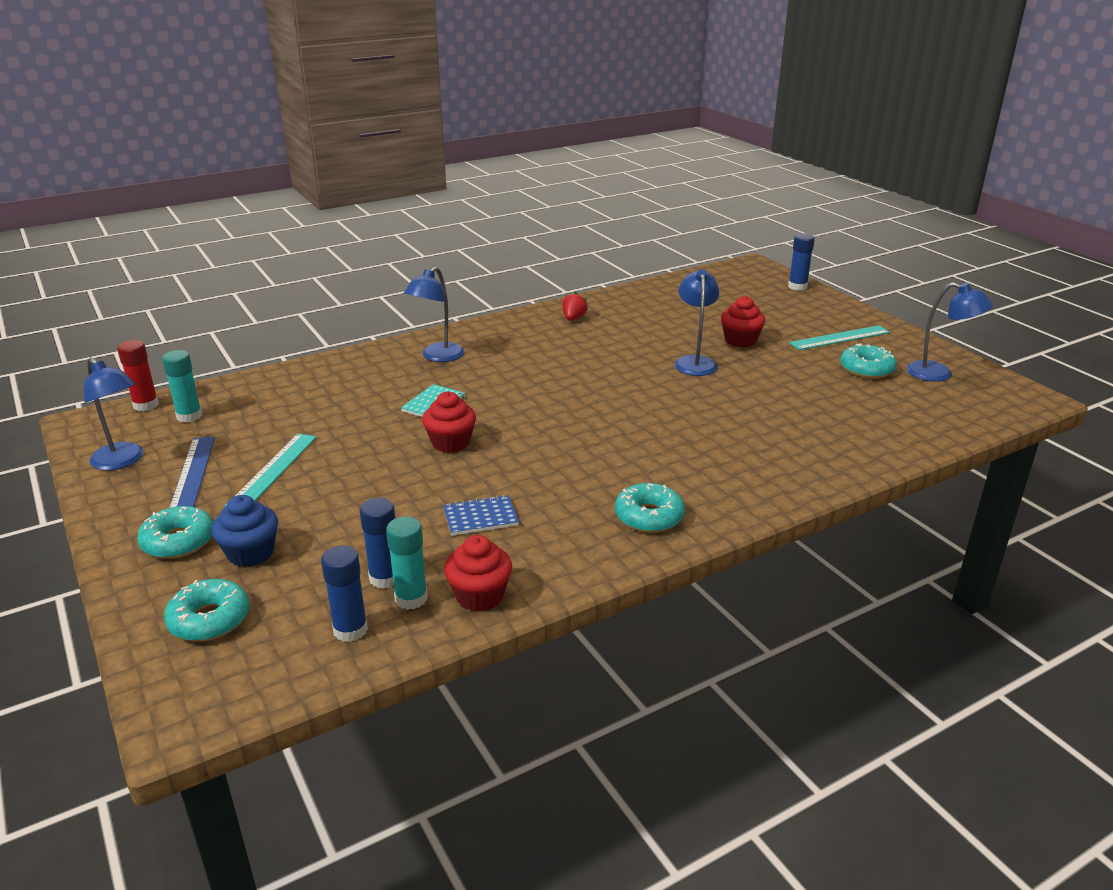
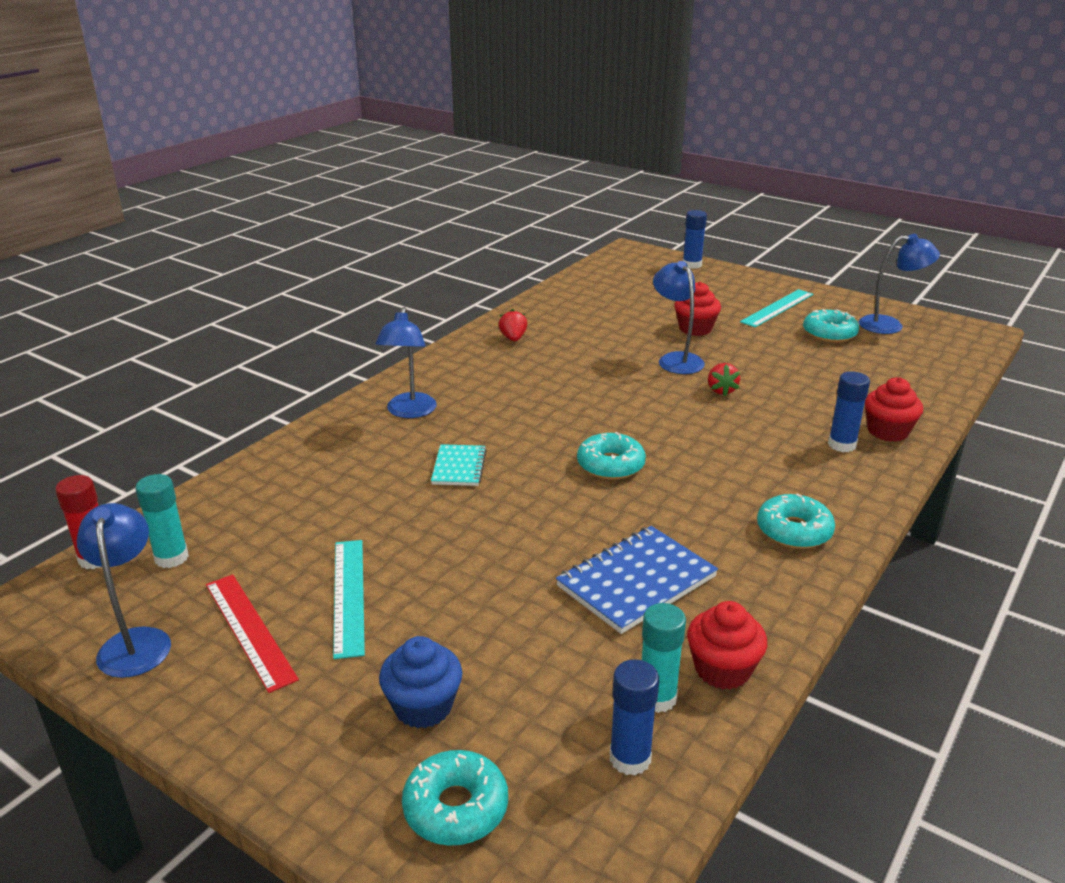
camera: 25 degrees left, 0 degrees up
(123, 461) = (136, 641): blue lamp -> blue lamp turned 120 degrees counterclockwise
(178, 541) = (317, 722): turquoise donut -> turquoise donut (610, 465)
(193, 474) = (250, 630): blue ruler -> red ruler
(385, 578) = (606, 684): blue glue stick -> blue glue stick (842, 445)
(450, 443) = (521, 506): red cupcake -> red cupcake (887, 431)
(480, 517) = (636, 581): blue notebook -> blue notebook, size x1.71
(708, 395) = (721, 390): none -> red strawberry

